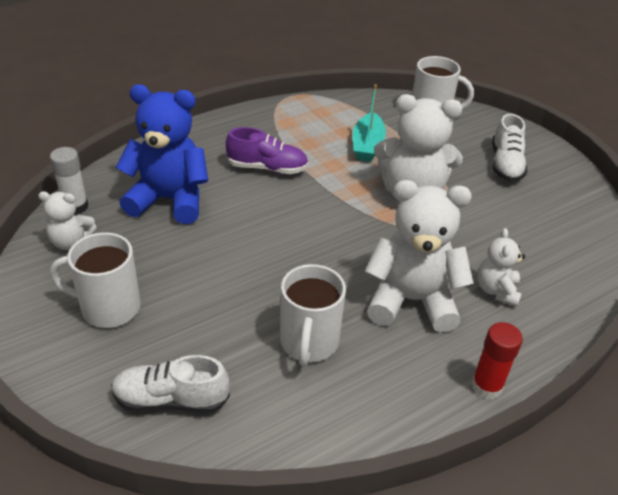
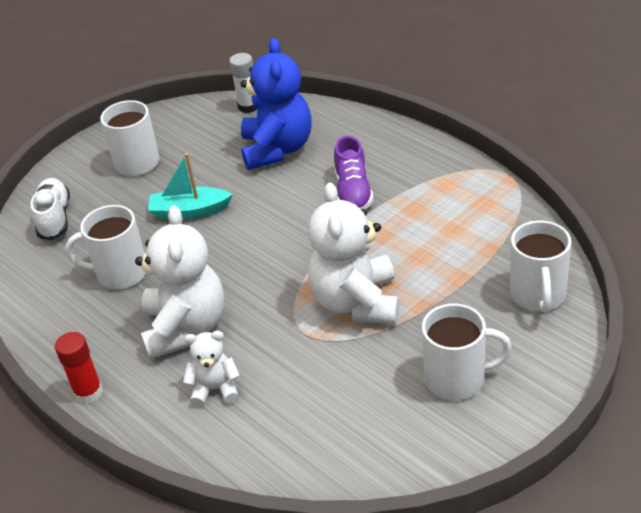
camera: 85 degrees right, 0 degrees up
(71, 242) = (205, 120): white teddy bear -> none
(367, 145) = (434, 252): turquoise boat -> turquoise boat (190, 211)
(505, 164) = (457, 379): white shoe -> white mug

